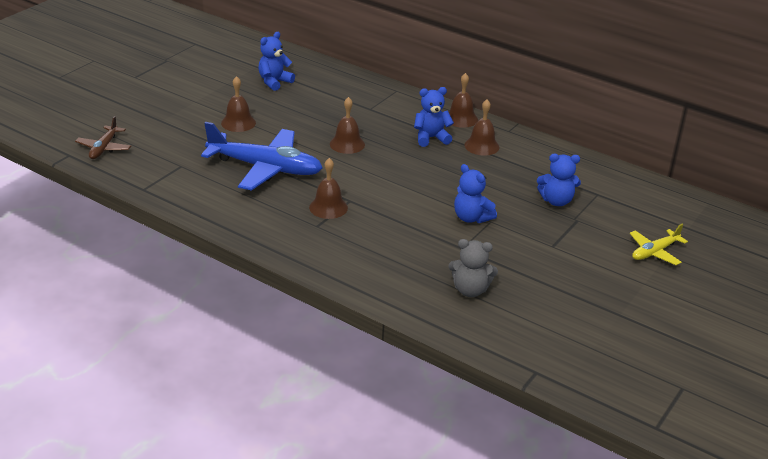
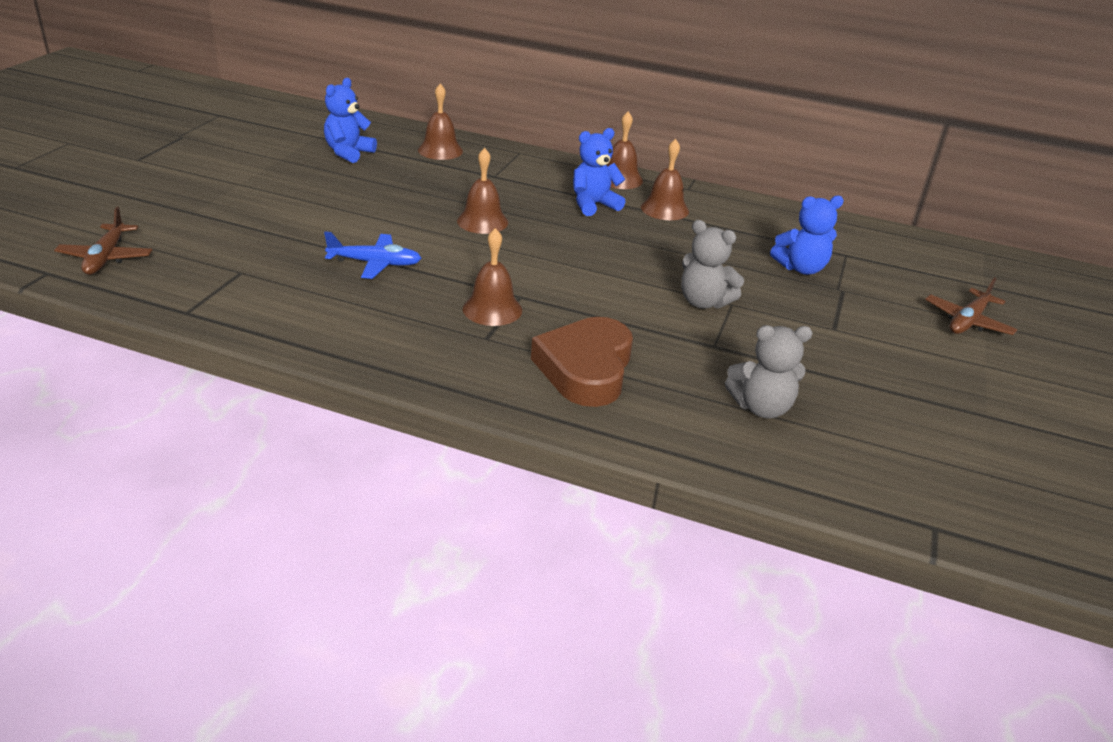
camera: 15 degrees left, 0 degrees up
(238, 123) = (313, 206): brown bell -> brown bell (440, 150)
(265, 168) = (375, 263): blue plane -> blue plane, size x0.50
(370, 252) = (586, 369): none -> brown heart
(471, 218) = (703, 302): blue teddy bear -> grey teddy bear
(654, 252) = (967, 321): yellow plane -> brown plane

